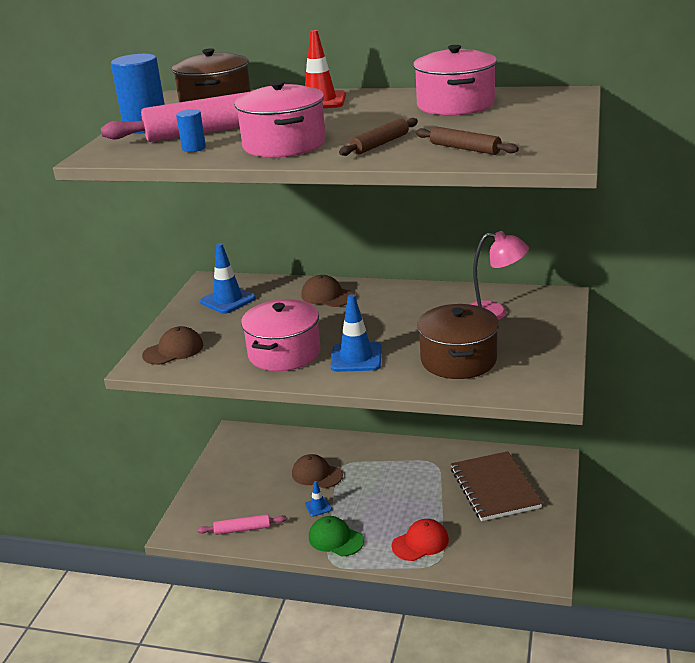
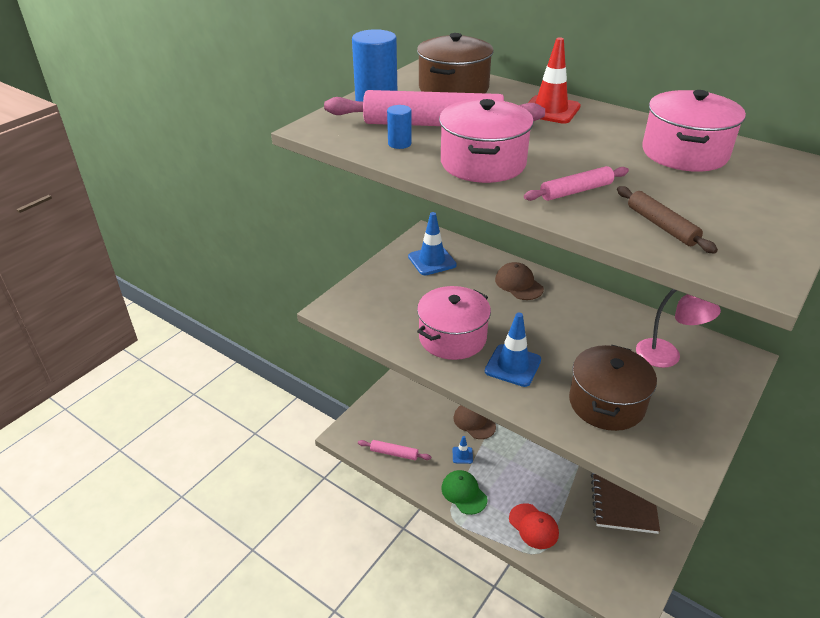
camera: 20 degrees right, 10 degrees up
(173, 350) = (363, 302): brown cap -> none
(380, 144) = (576, 191): brown rolling pin -> pink rolling pin
(420, 543) = (533, 526): red cap -> red cap turned 60 degrees clockwise

